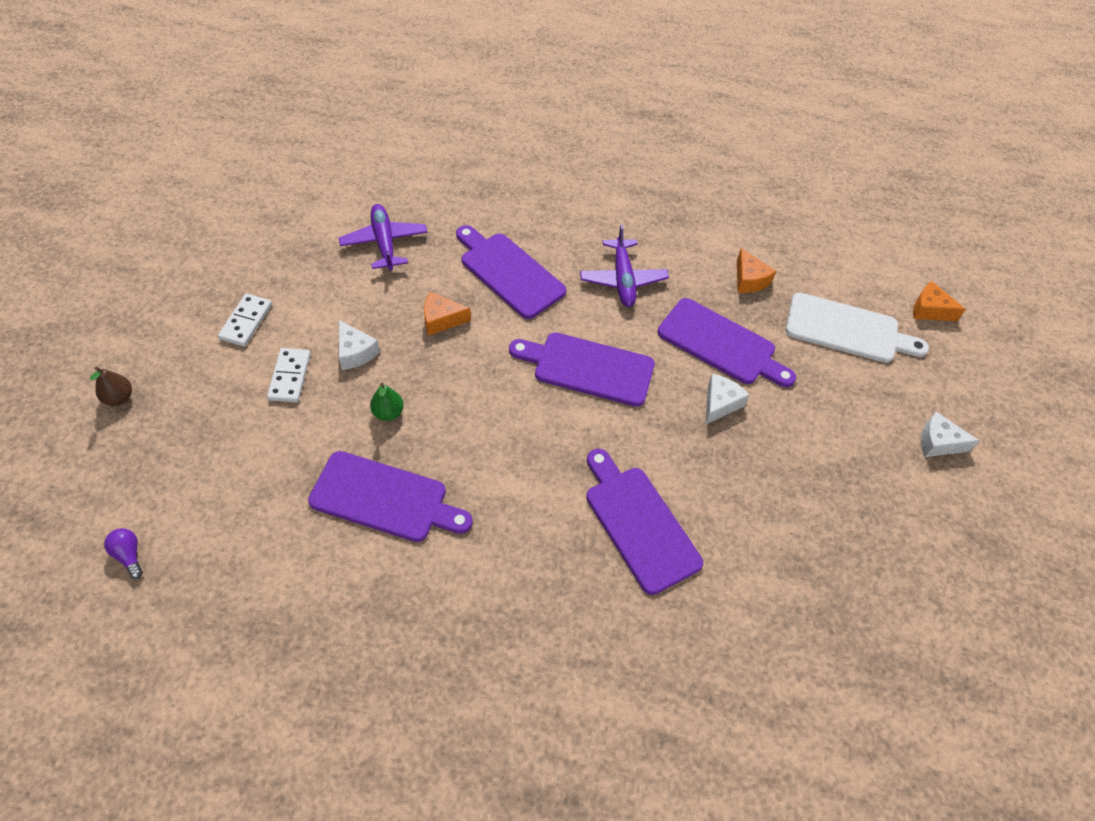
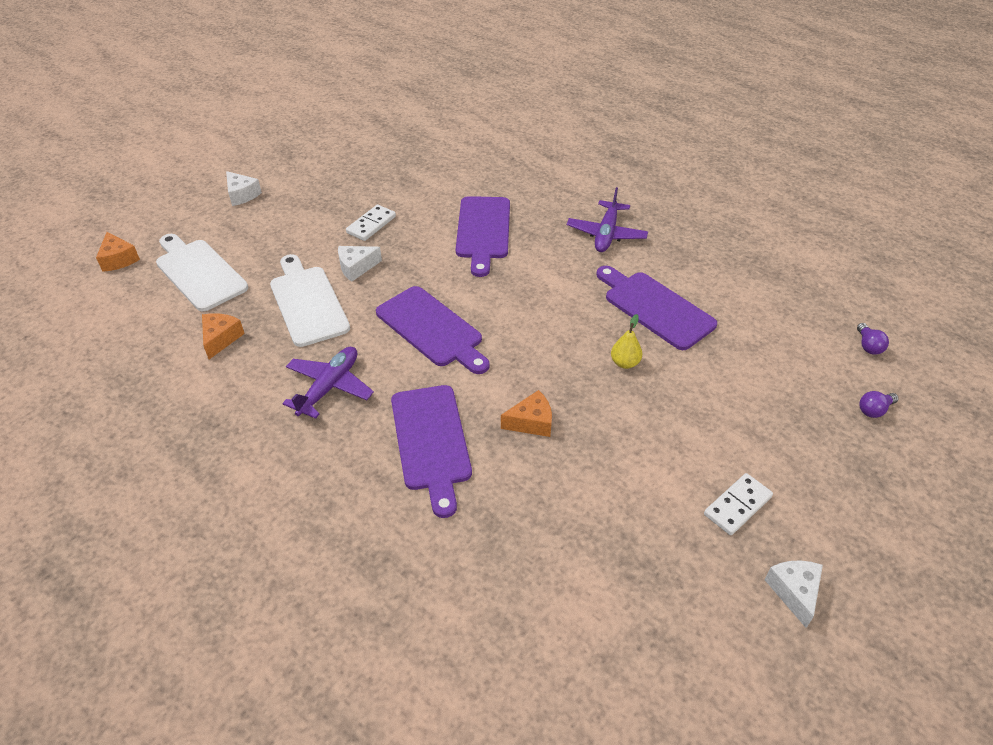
camera: 145 degrees left, 10 degrees down
(119, 398) = (883, 477): brown pear -> none
(125, 467) = (874, 410): none -> purple light bulb
(290, 377) = (705, 428): white domino -> white domino (371, 225)
(355, 352) = (632, 425): white cheese -> white cheese (794, 592)
(384, 243) = (543, 539): purple plane -> purple plane (606, 234)
(388, 413) = (624, 363): green pear -> yellow pear
(441, 319) = (531, 422): orange cheese -> orange cheese turned 45 degrees counterclockwise
(721, 344) = (307, 302): purple cutting board -> white cutting board

